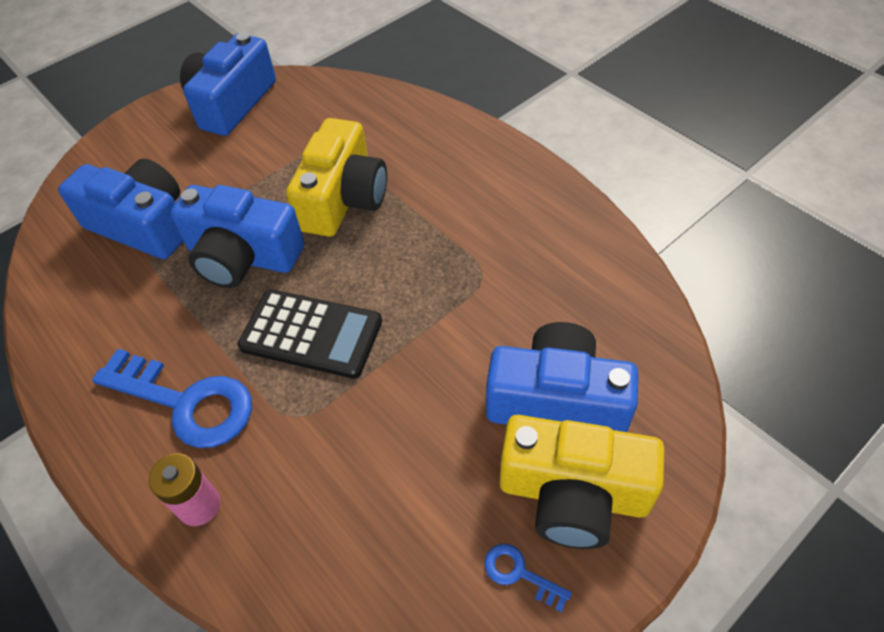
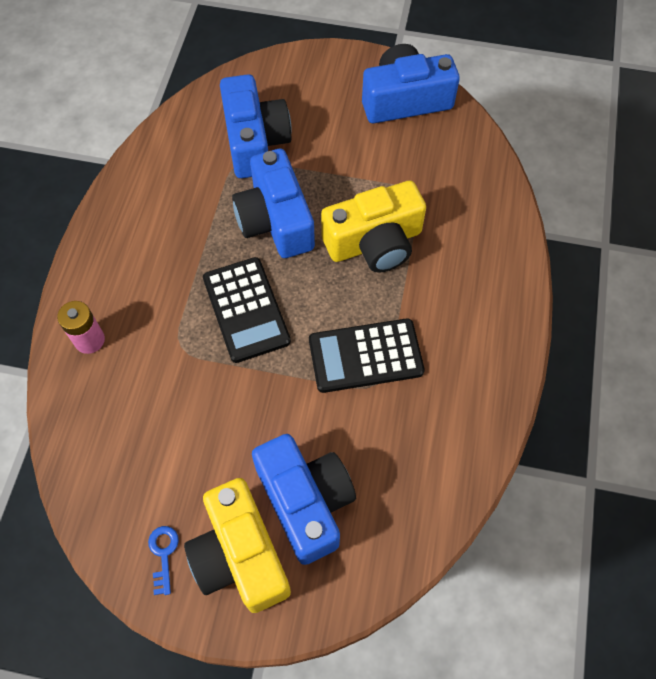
camera: 50 degrees right, 10 degrees up
(186, 402) = (147, 278): blue key -> none
(447, 268) = (365, 356): none -> black calculator

